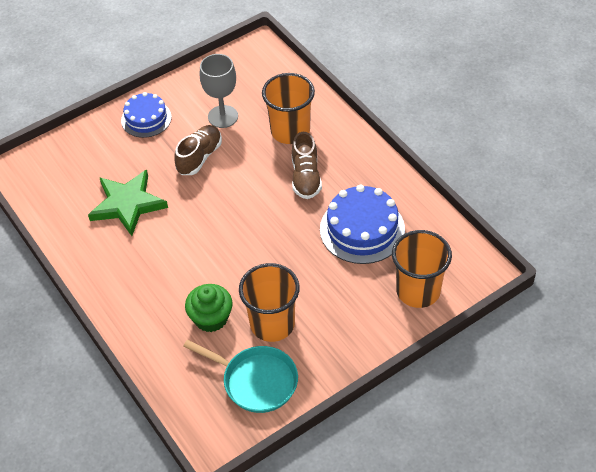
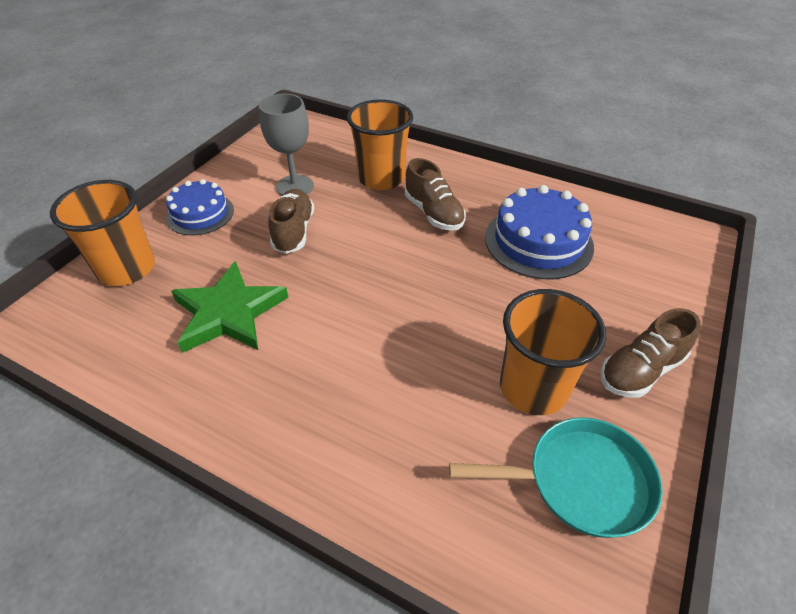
camera: 30 degrees left, 5 degrees down
(211, 318) = (446, 416): green cupcake -> none
(346, 341) = (640, 370): none -> brown shoe
(418, 291) = (656, 280): orange cup -> orange cup (127, 268)

